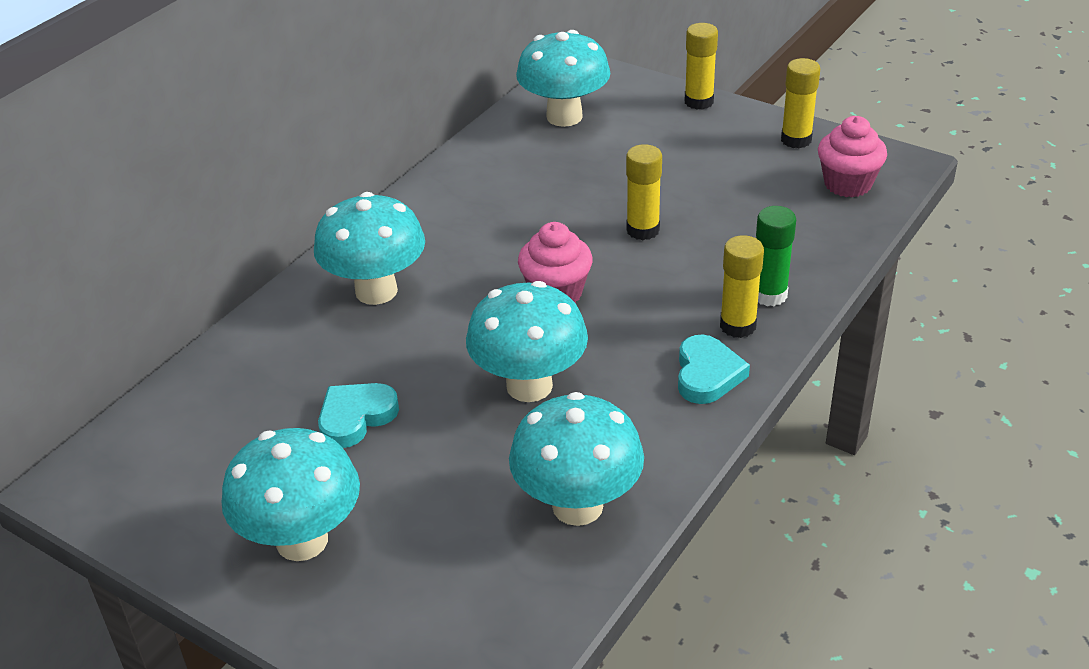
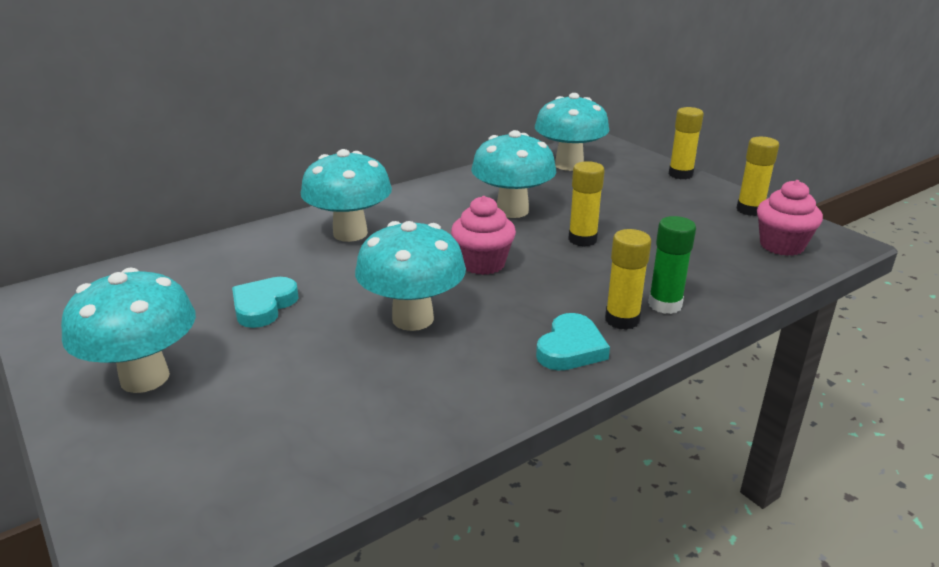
camera: 20 degrees right, 10 degrees down
(356, 417) = (263, 306): turquoise heart -> turquoise heart turned 45 degrees counterclockwise
(577, 506) = (382, 418): turquoise mushroom -> turquoise mushroom (512, 211)

